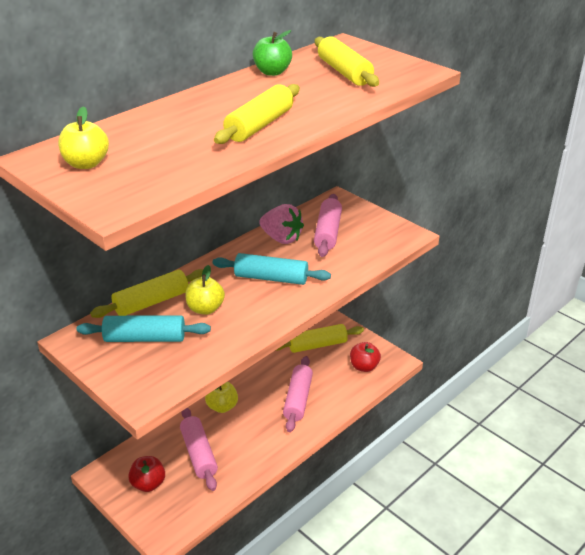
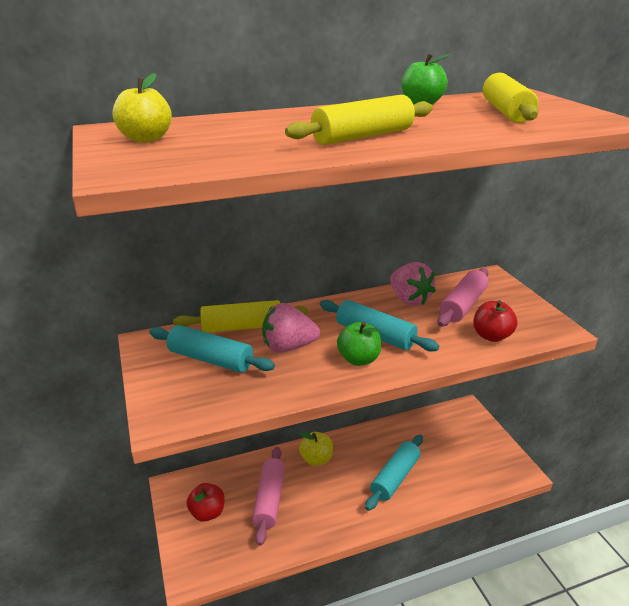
camera: 25 degrees right, 5 degrees down
(205, 309) = (288, 347): yellow apple -> pink strawberry
(270, 302) = (358, 359): none -> green apple
(298, 399) = (395, 477): pink rolling pin -> turquoise rolling pin
(317, 345) = (440, 427): yellow rolling pin -> none
(364, 367) = (481, 466): red apple -> red apple (491, 336)

